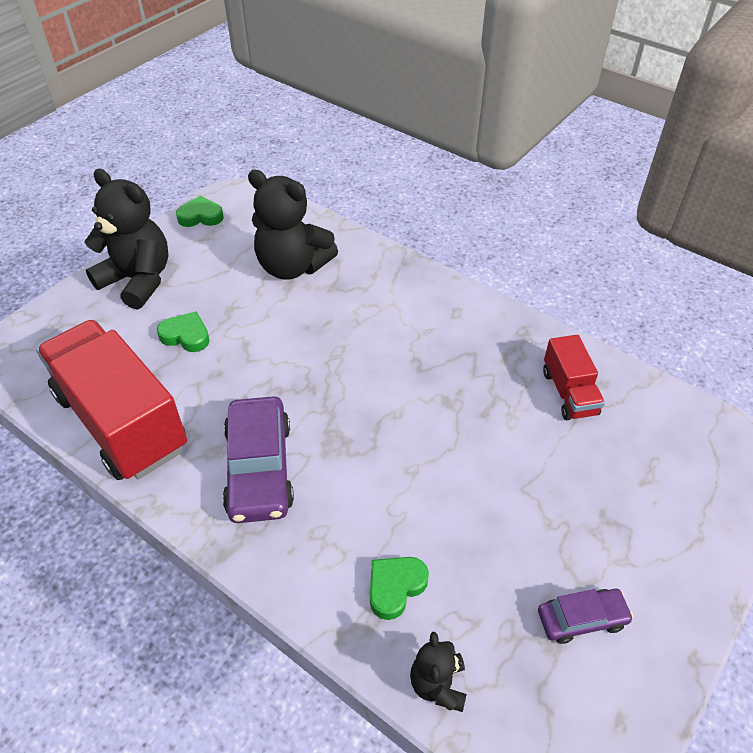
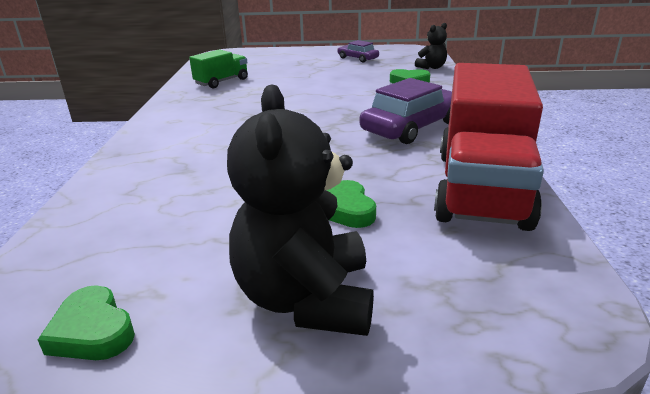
camera: 125 degrees left, 20 degrees down
(292, 266) = (170, 201): black teddy bear -> none
(569, 393) = (222, 82): red truck -> green truck

